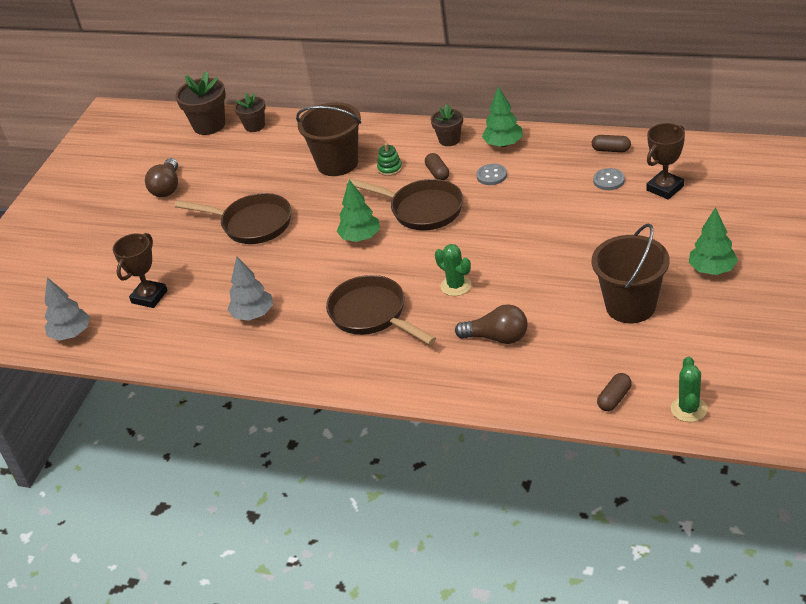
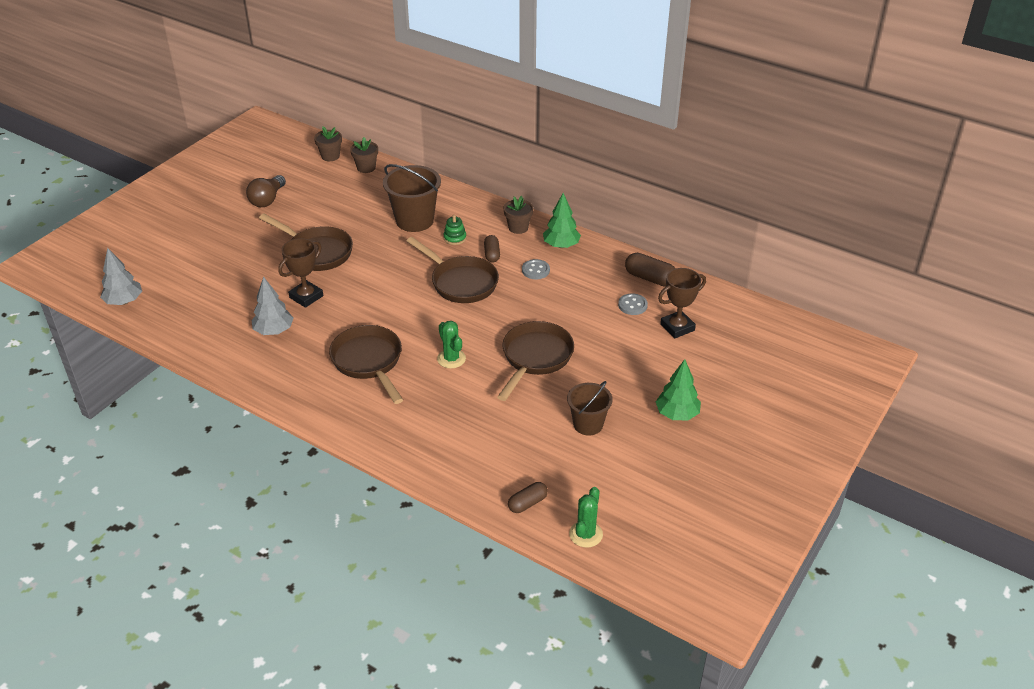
camera: 10 degrees right, 0 degrees up
(149, 297) = (201, 289): brown trophy -> brown trophy (306, 297)
(209, 125) = (330, 156): brown flower pot -> brown flower pot, size x0.62
(360, 237) = (397, 291): green tree -> none
(497, 337) = (460, 416): brown light bulb -> none
(541, 259) = (535, 358): none -> brown pan
(611, 150) = (650, 278): brown capsule -> brown capsule, size x1.52
(630, 306) = (588, 424): brown bucket -> brown bucket, size x0.64

